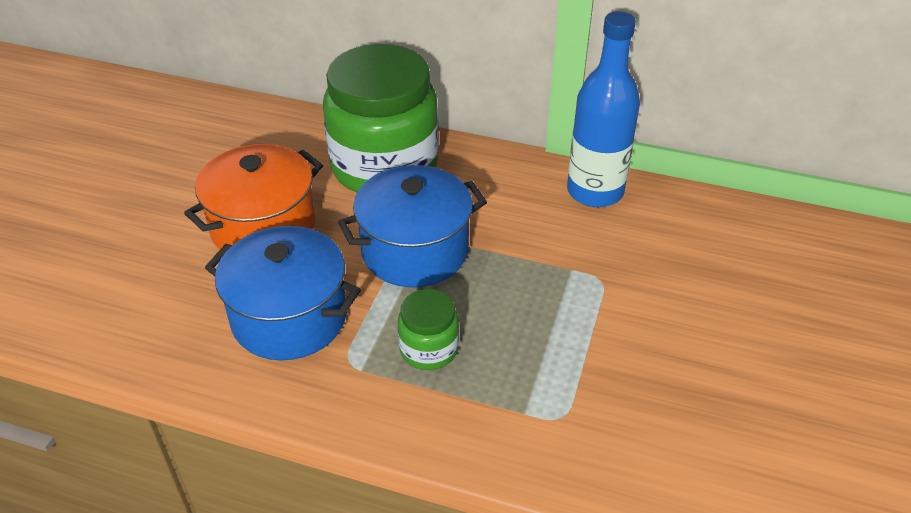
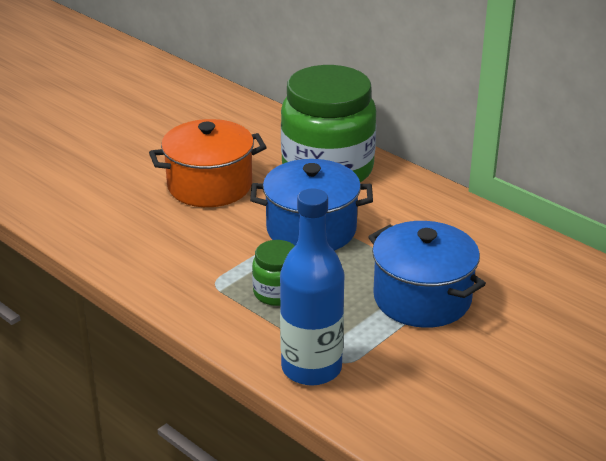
camera: 25 degrees right, 10 degrees down
(289, 317) = (191, 245): blue pot -> blue pot (422, 298)
(595, 191) = (488, 229): blue bottle -> blue bottle (311, 368)

